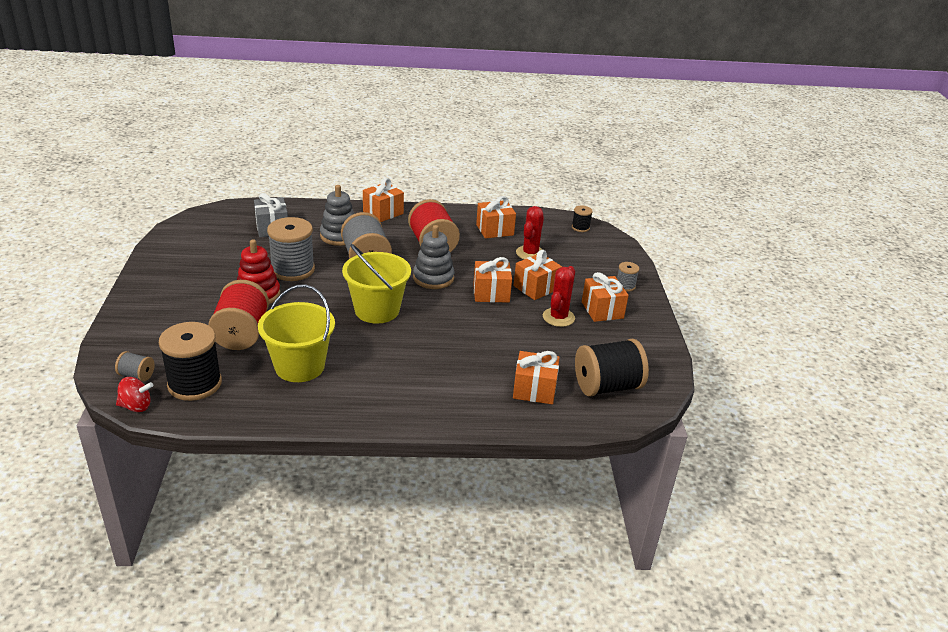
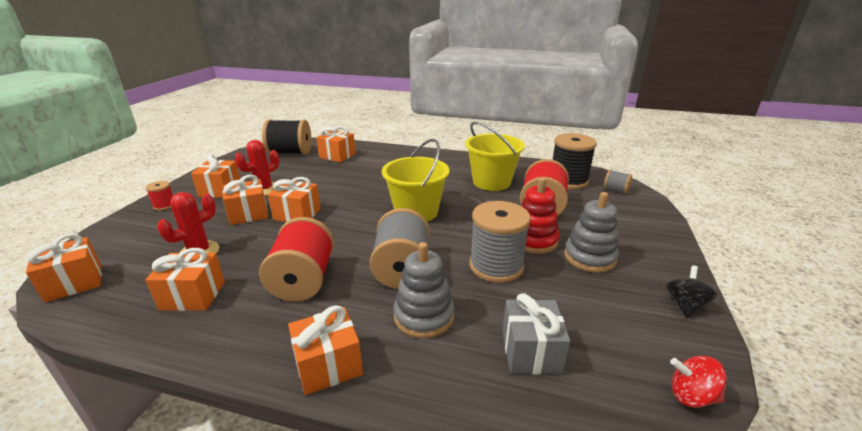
camera: 160 degrees left, 5 degrees down
(136, 406) = (603, 174): red spinning top -> red spinning top (691, 396)
(157, 260) = (685, 305): none -> black spinning top
(433, 278) = (339, 236): grey stacking toy -> grey stacking toy (589, 257)
(580, 227) = (74, 283): black spool -> orange gift
(625, 286) = (164, 205): grey spool -> red spool

